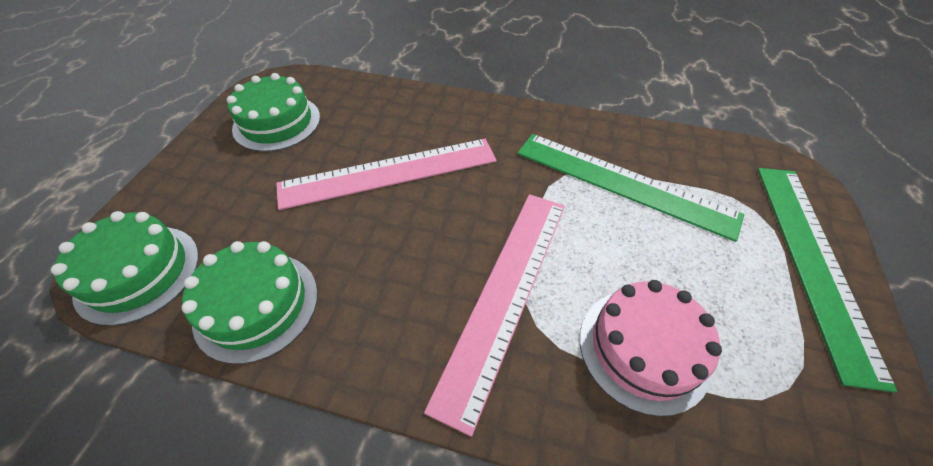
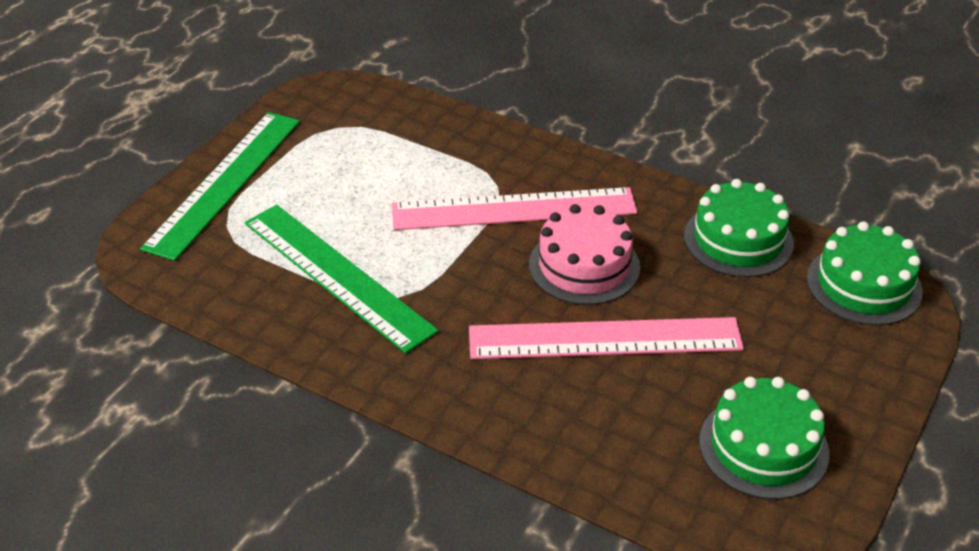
camera: 165 degrees left, 10 degrees down
(506, 293) = (513, 209): pink ruler -> pink ruler turned 45 degrees clockwise
(643, 348) = (422, 160): pink cake -> pink cake (584, 266)

